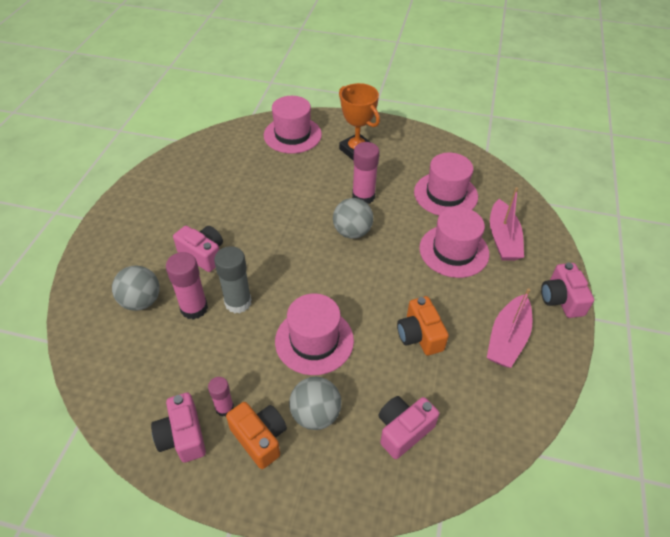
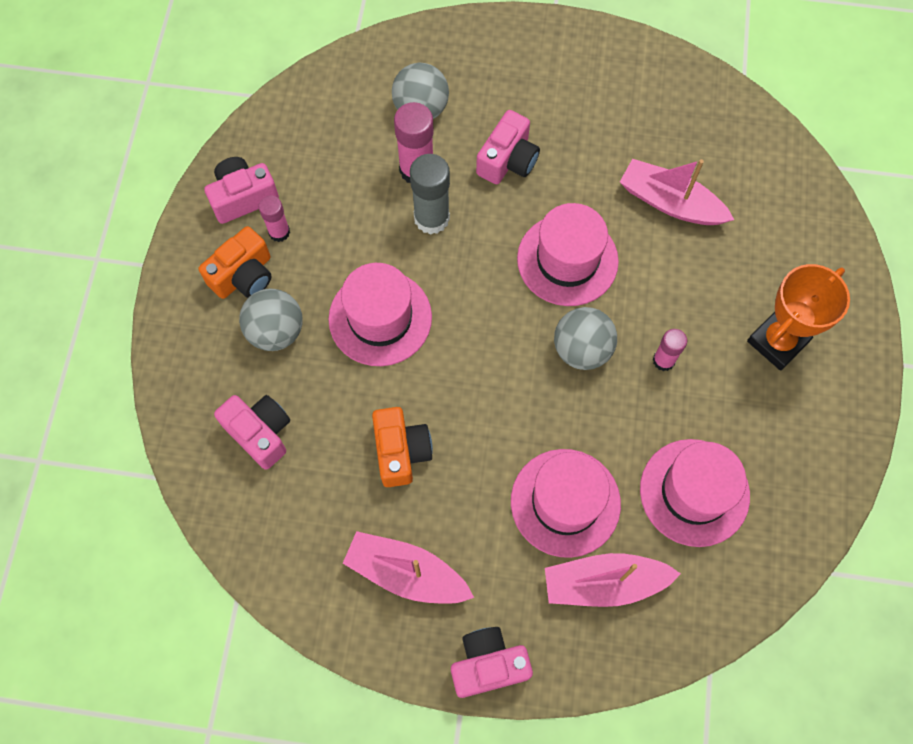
camera: 85 degrees right, 20 degrees up
(258, 180) = (670, 202): none -> pink boat
(292, 135) = (795, 236): pink hat -> pink hat (567, 260)
(363, 196) = (663, 360): pink glue stick -> pink glue stick, size x0.60
(420, 335) = (401, 451): orange camera -> orange camera turned 105 degrees clockwise

